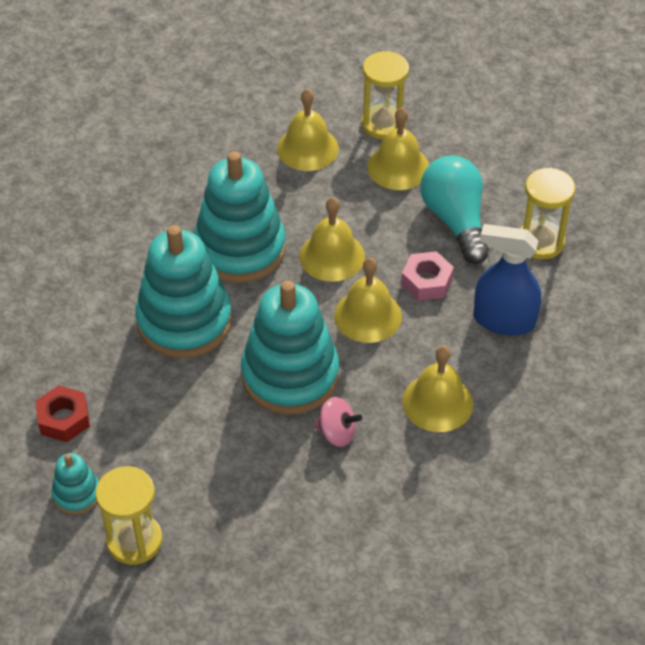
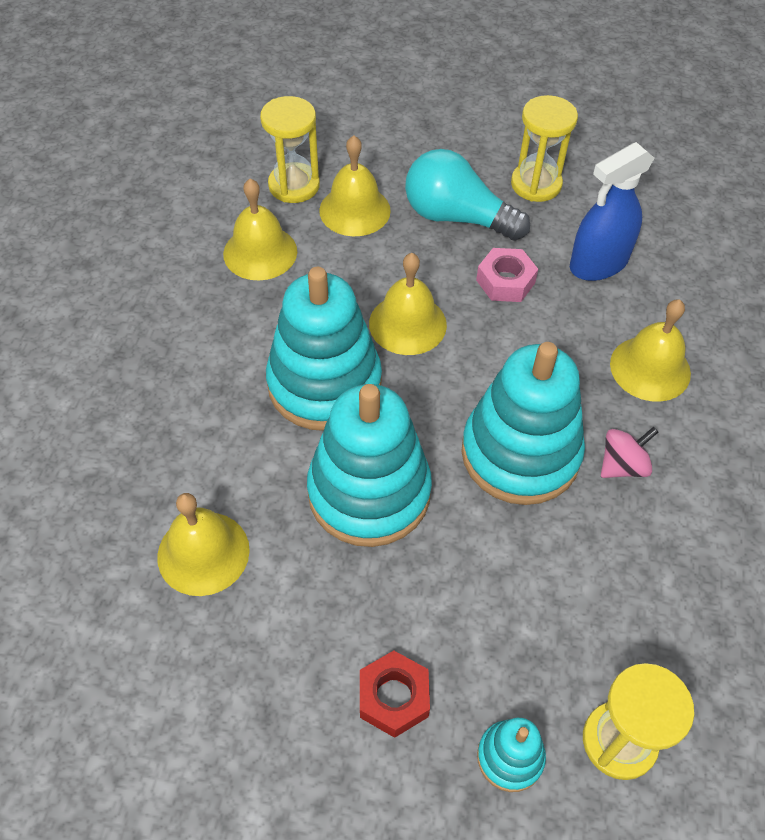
camera: 50 degrees left, 5 degrees up
(368, 315) = (504, 347): yellow bell -> yellow bell (203, 553)

